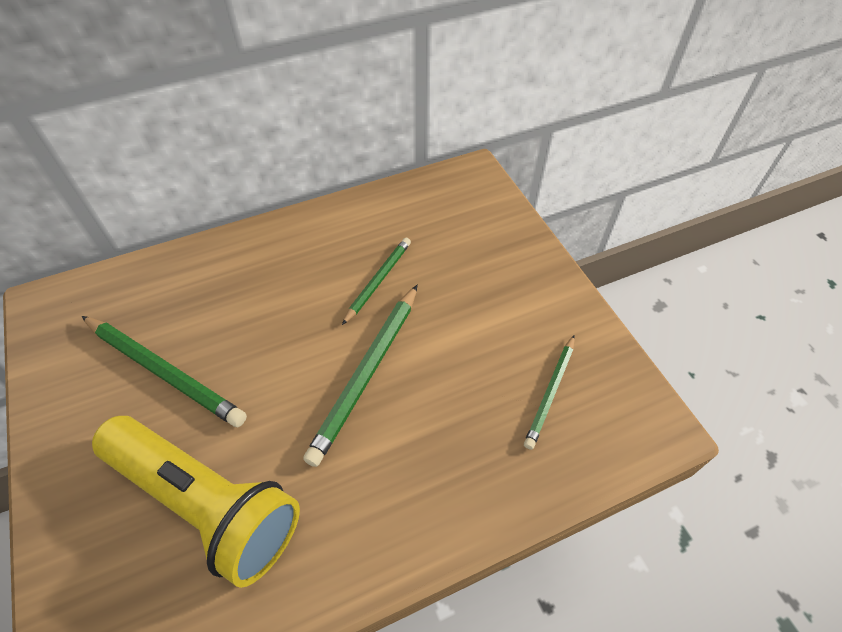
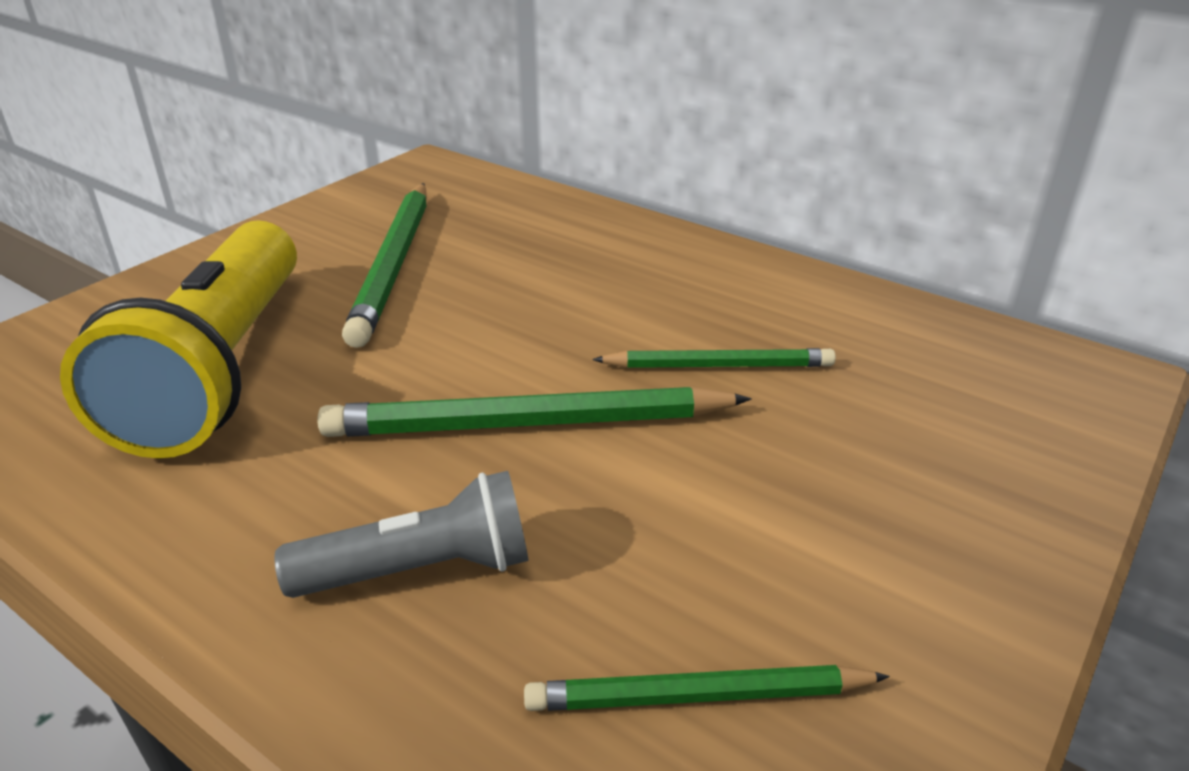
camera: 60 degrees right, 20 degrees down
(437, 457) = (421, 570): none -> grey flashlight

